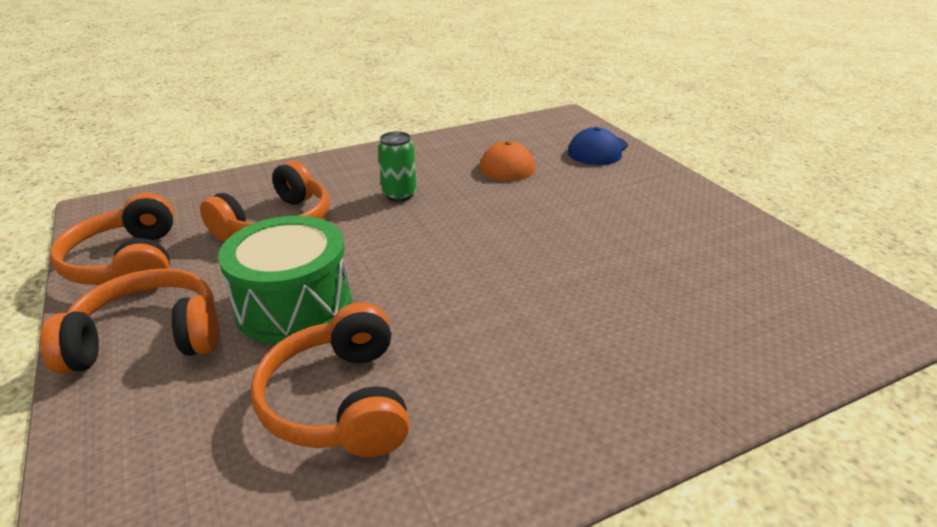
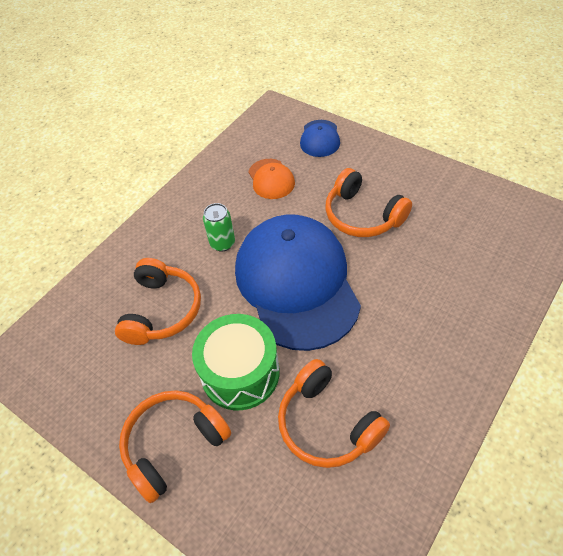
camera: 25 degrees left, 20 degrees up
(127, 263) = (92, 397): orange headphones -> orange headphones (362, 216)
(447, 253) = (296, 283): none -> blue cap

